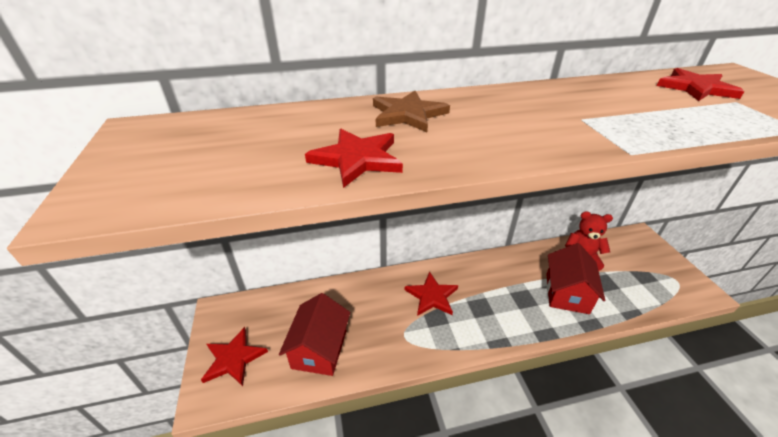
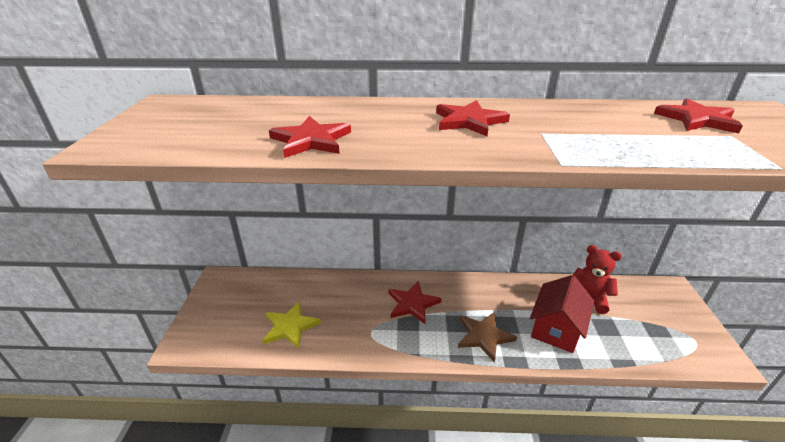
camera: 15 degrees right, 5 degrees down
(233, 358) = (216, 318): red star -> red star (469, 121)
(319, 349) = (290, 326): red house -> yellow star
(408, 114) = (381, 113): brown star -> brown star (484, 336)

